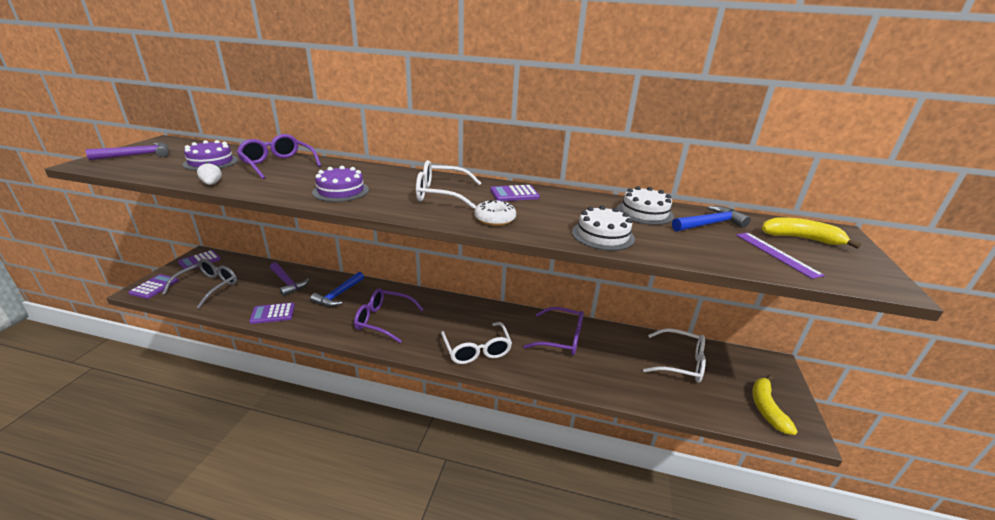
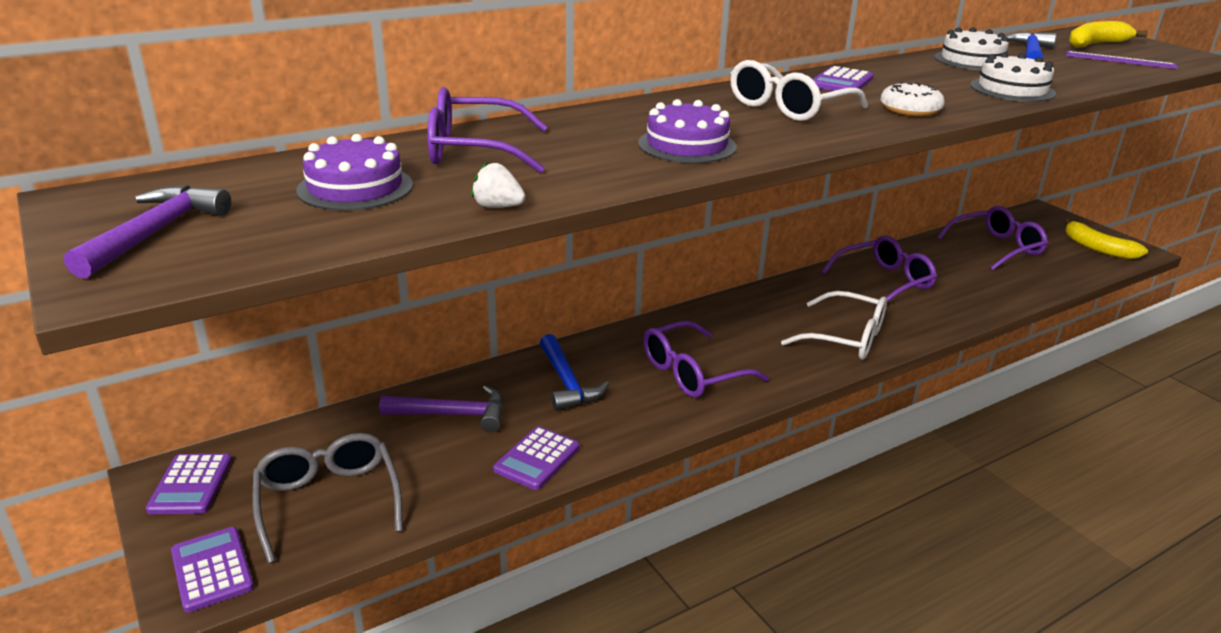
camera: 45 degrees left, 0 degrees up
(680, 363) = (996, 247): white glasses -> purple glasses

